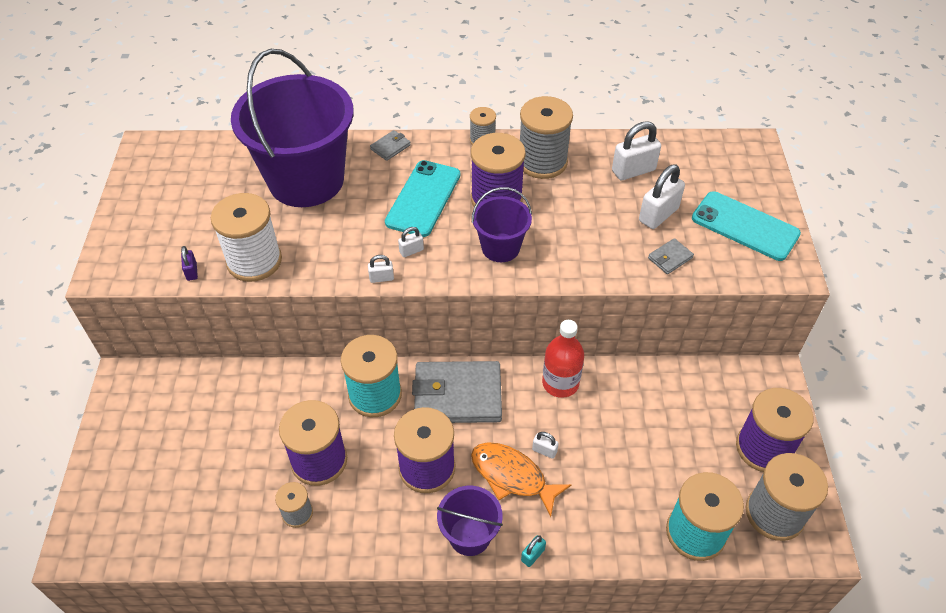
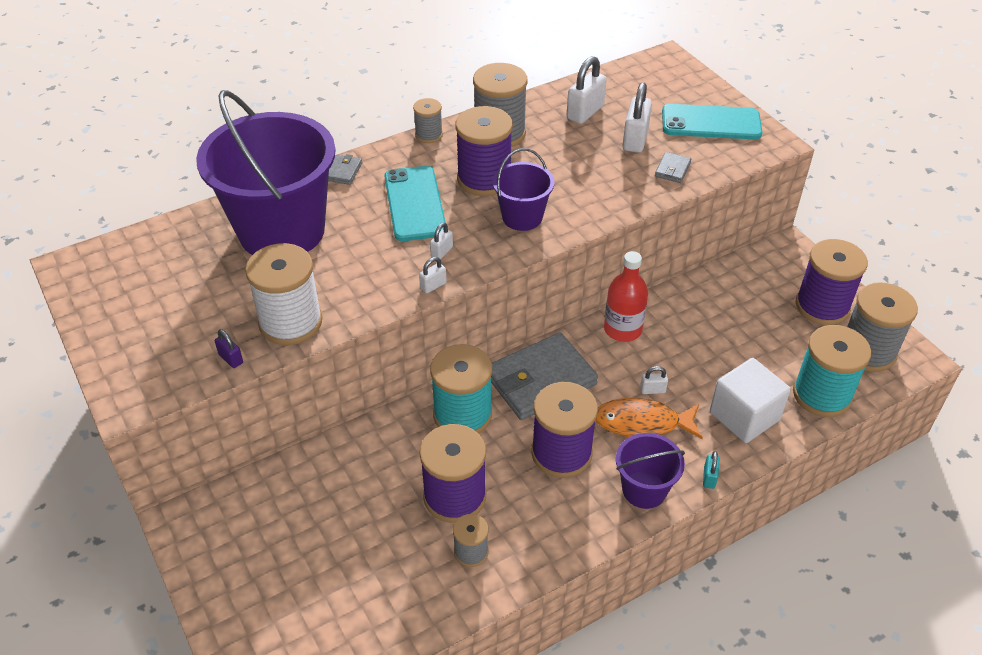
camera: 30 degrees left, 5 degrees down
(607, 516) = (744, 416): none -> white cube

